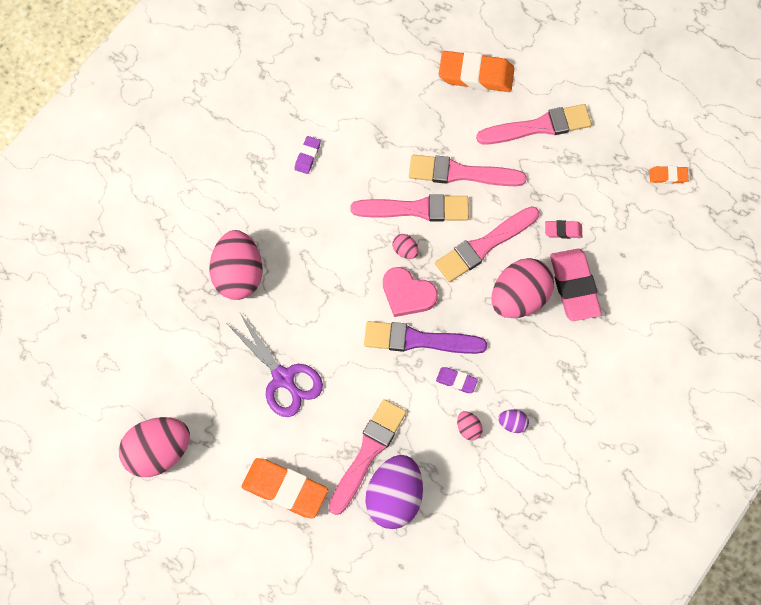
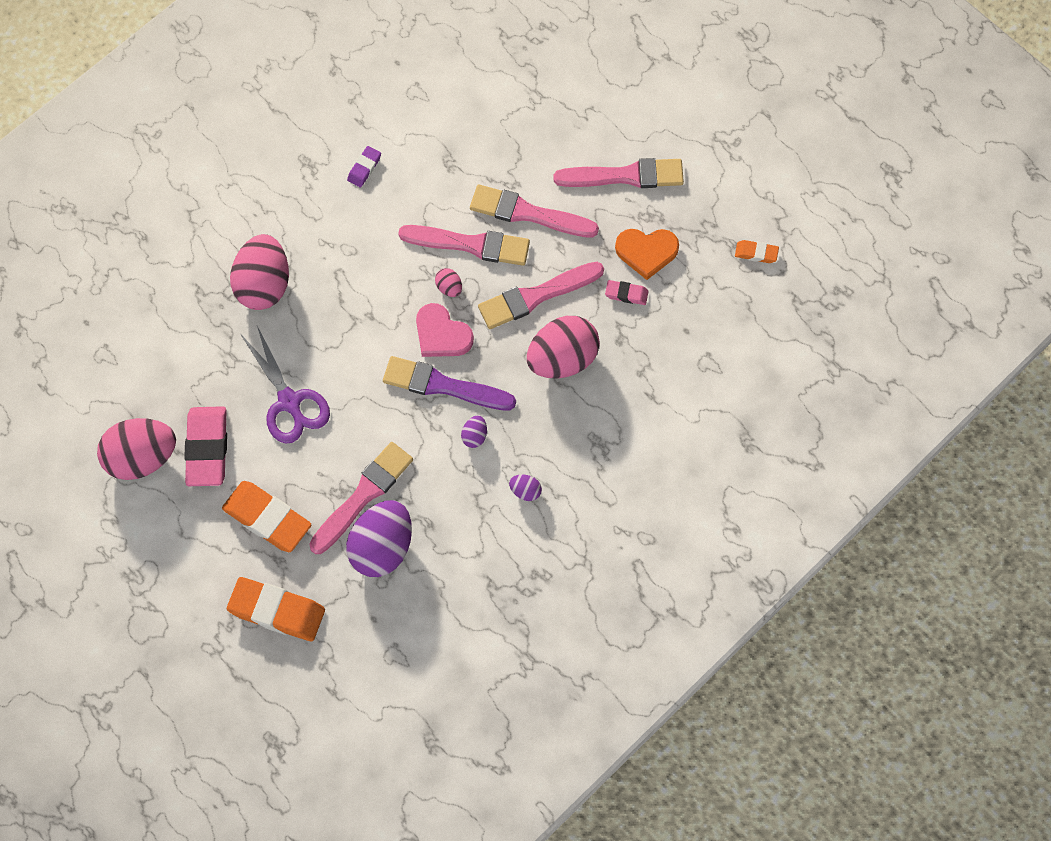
camera: 10 degrees right, 0 degrees up
(456, 381) = (474, 436): purple eraser -> purple egg
(468, 428) = (476, 488): pink egg -> none
(476, 75) = (568, 108): orange eraser -> orange eraser (277, 611)
(572, 190) = (646, 252): none -> orange heart
(574, 287) = (625, 357): pink eraser -> pink eraser (207, 448)

